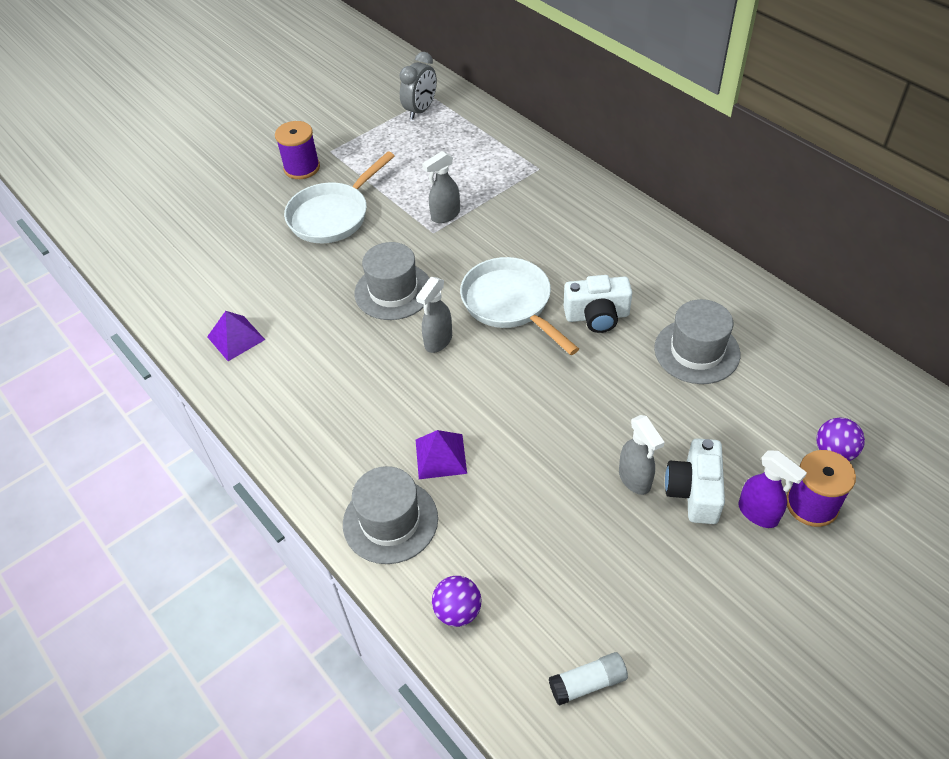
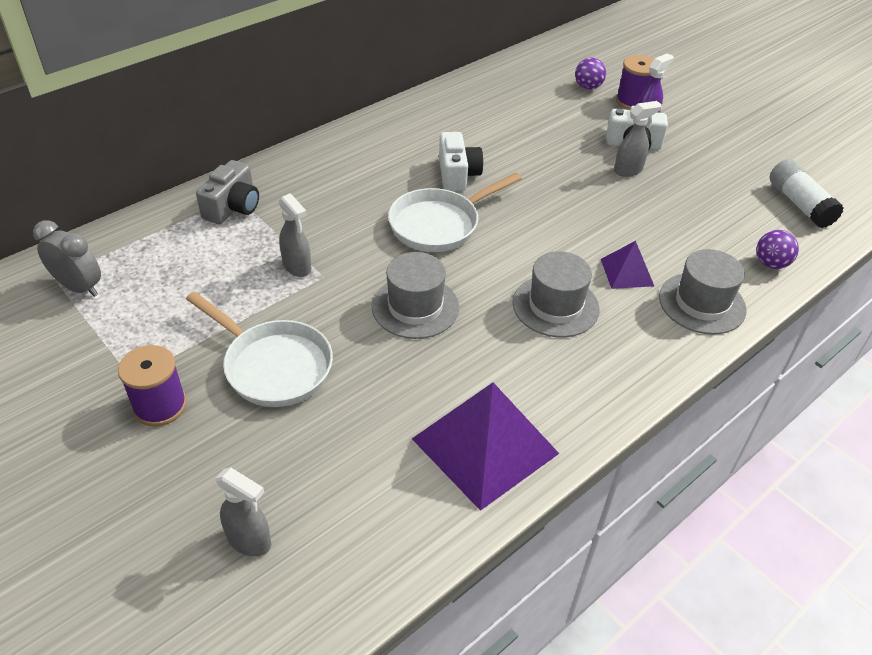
camera: 95 degrees left, 5 degrees down
(236, 338) = (485, 446): purple pyramid -> purple pyramid, size x1.96
(438, 341) = (488, 273): grey spray bottle -> grey spray bottle (249, 541)
(523, 169) = (233, 207): none -> grey camera
(588, 683) = (799, 204): white glue stick -> white glue stick, size x1.51
(696, 351) = (498, 129): grey hat -> grey hat (555, 306)

